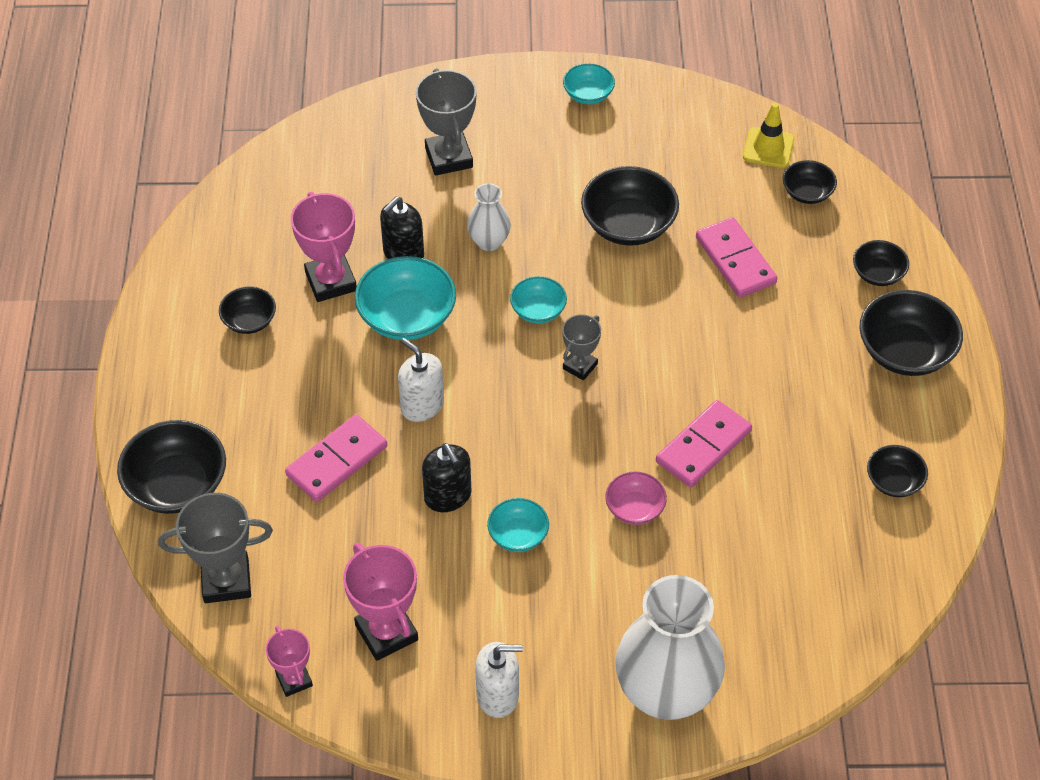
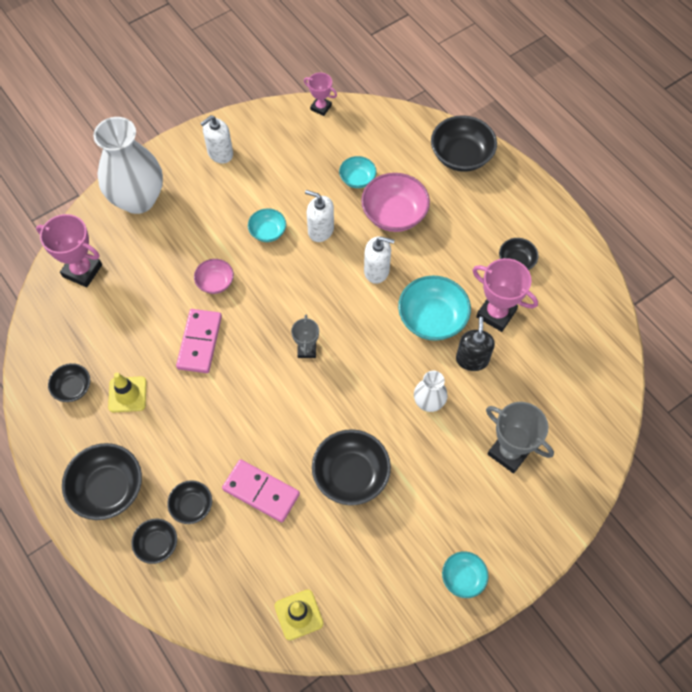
camera: 145 degrees right, 10 degrees up
(226, 580) = (392, 129): grey trophy -> none
(336, 461) = (394, 214): pink domino -> pink bowl
(386, 632) = (296, 150): pink trophy -> pink trophy (82, 271)
(448, 496) = (320, 230): black soap dispenser -> white soap dispenser
(538, 310) = (359, 372): turquoise bowl -> turquoise bowl (357, 179)
(807, 193) = (245, 588): black bowl -> black bowl (192, 506)
(829, 436) = (127, 394): none -> yellow traffic cone

